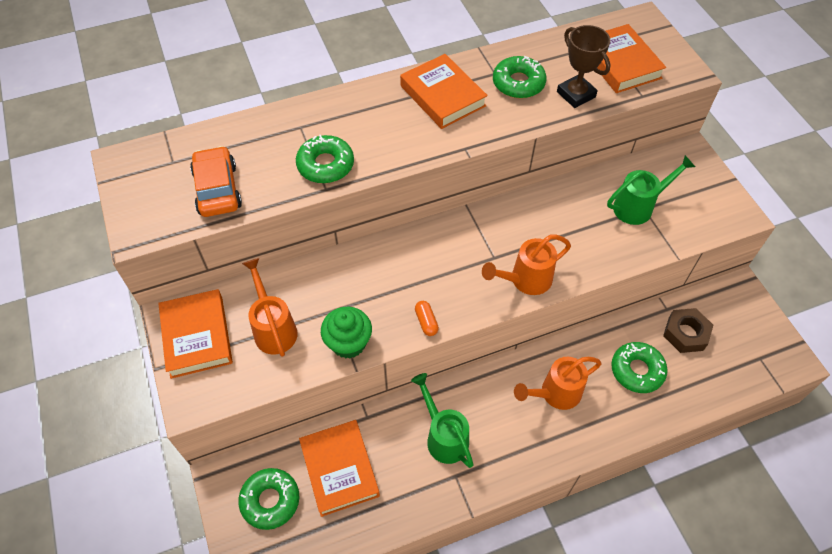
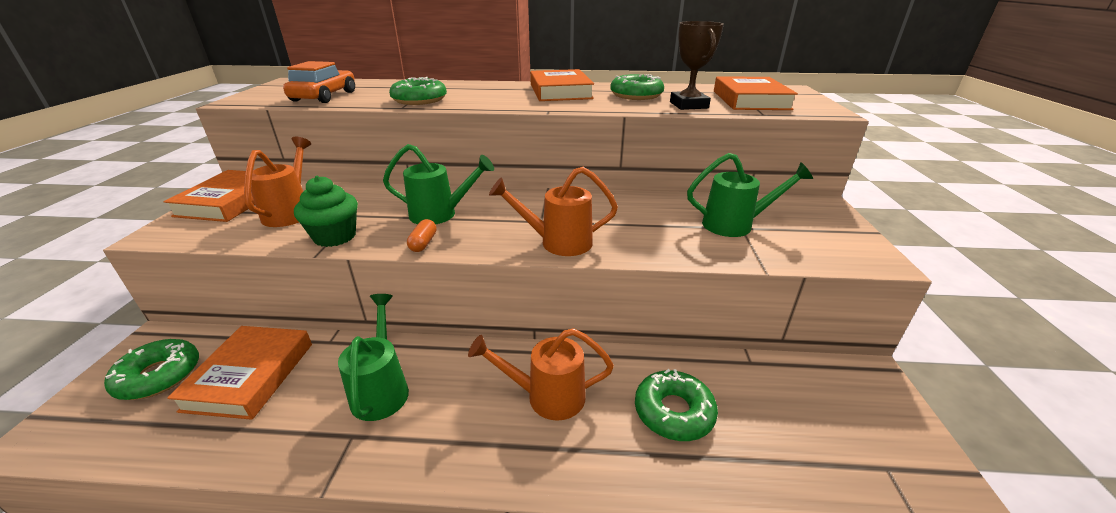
camera: 25 degrees right, 25 degrees down
(406, 280) = (440, 214): none -> green watering can
(685, 333) = (767, 396): brown nut -> none

